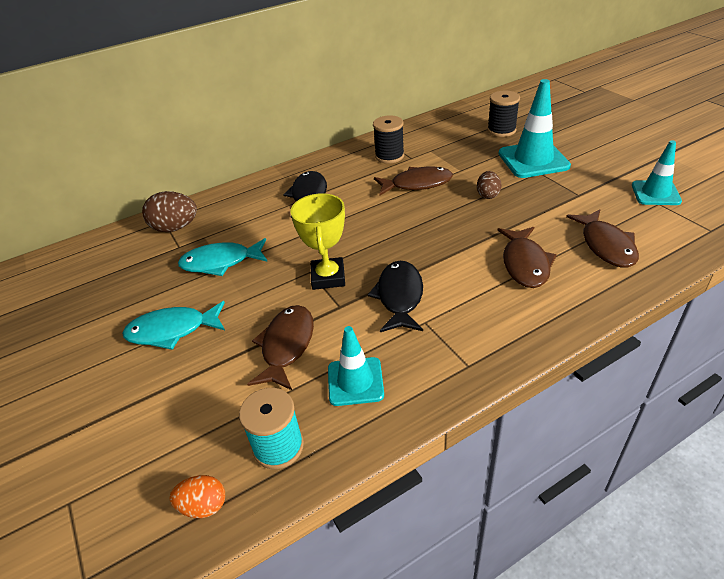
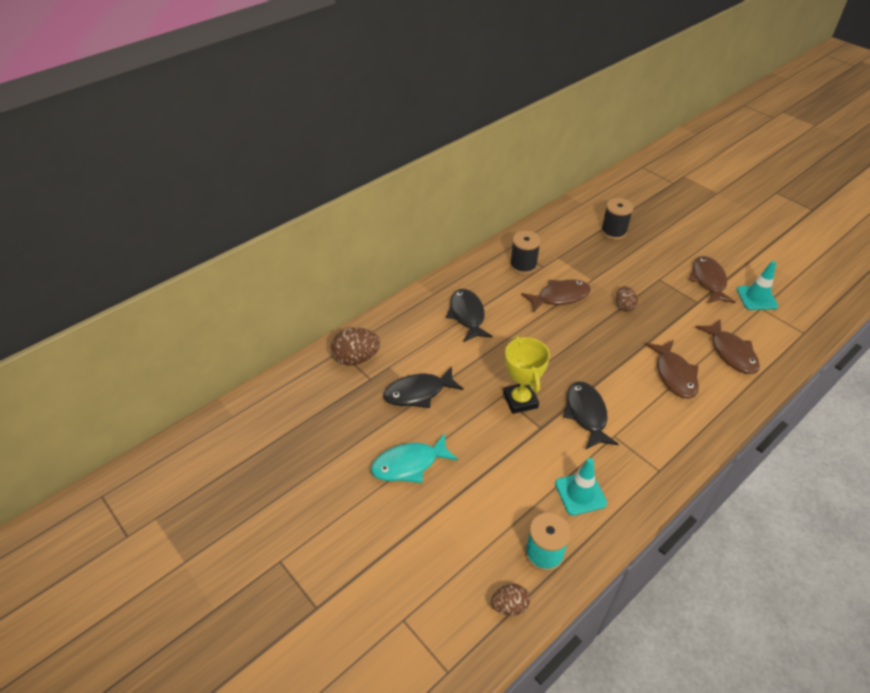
camera: 15 degrees left, 5 degrees up
(203, 506) = (509, 606): orange egg -> brown egg
(220, 262) = (418, 393): turquoise fish -> black fish
(286, 346) = (513, 468): brown fish -> brown fish (708, 281)
(533, 160) = (651, 265): turquoise traffic cone -> none

